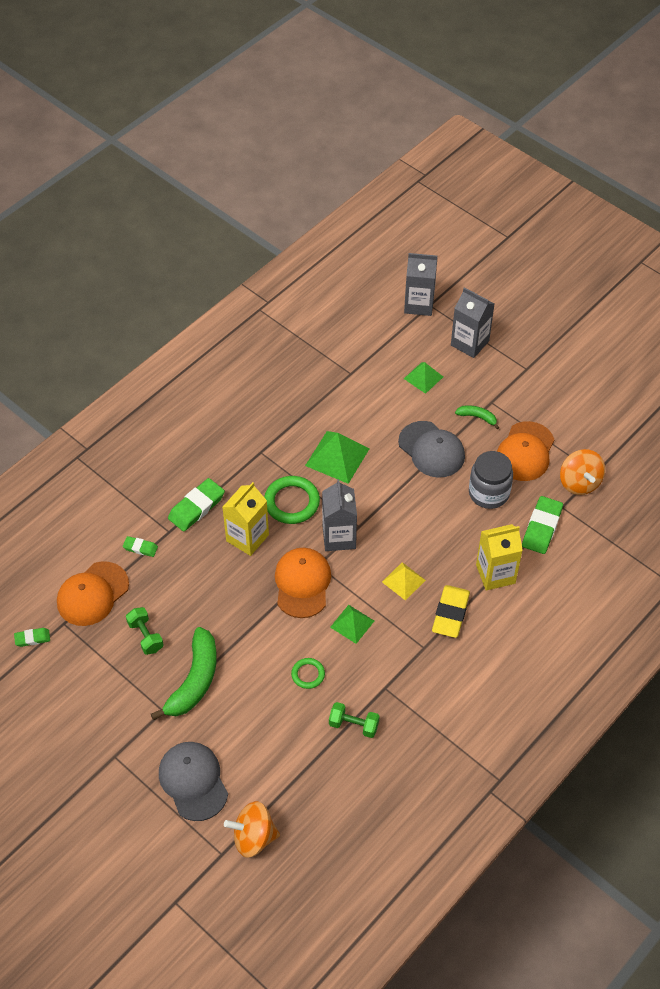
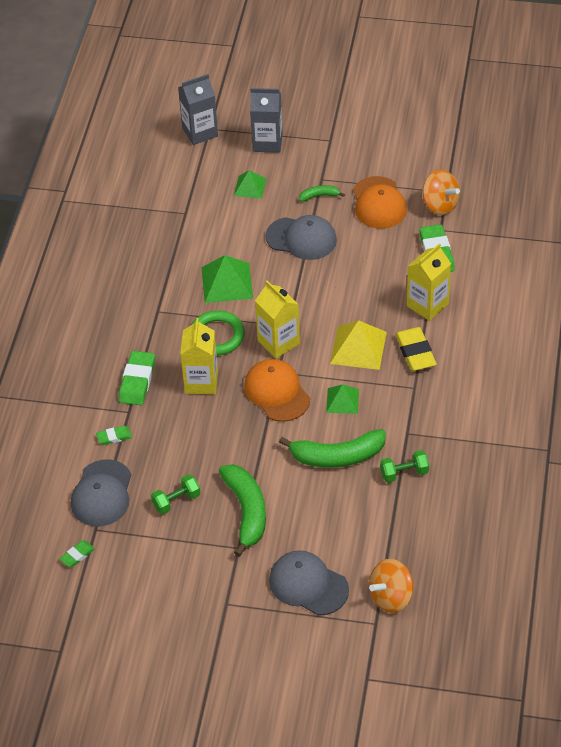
camera: 30 degrees left, 5 degrees down
(92, 594) = (102, 494): orange cap -> grey cap
(145, 636) = (176, 501): green dumbbell -> green dumbbell turned 60 degrees counterclockwise
(308, 674) = (337, 456): green ring -> green banana
(339, 537) = (278, 342): grey carton -> yellow carton
(403, 581) = (358, 347): yellow pyramid -> yellow pyramid, size x1.62
(488, 493) = (374, 248): grey jar -> none

